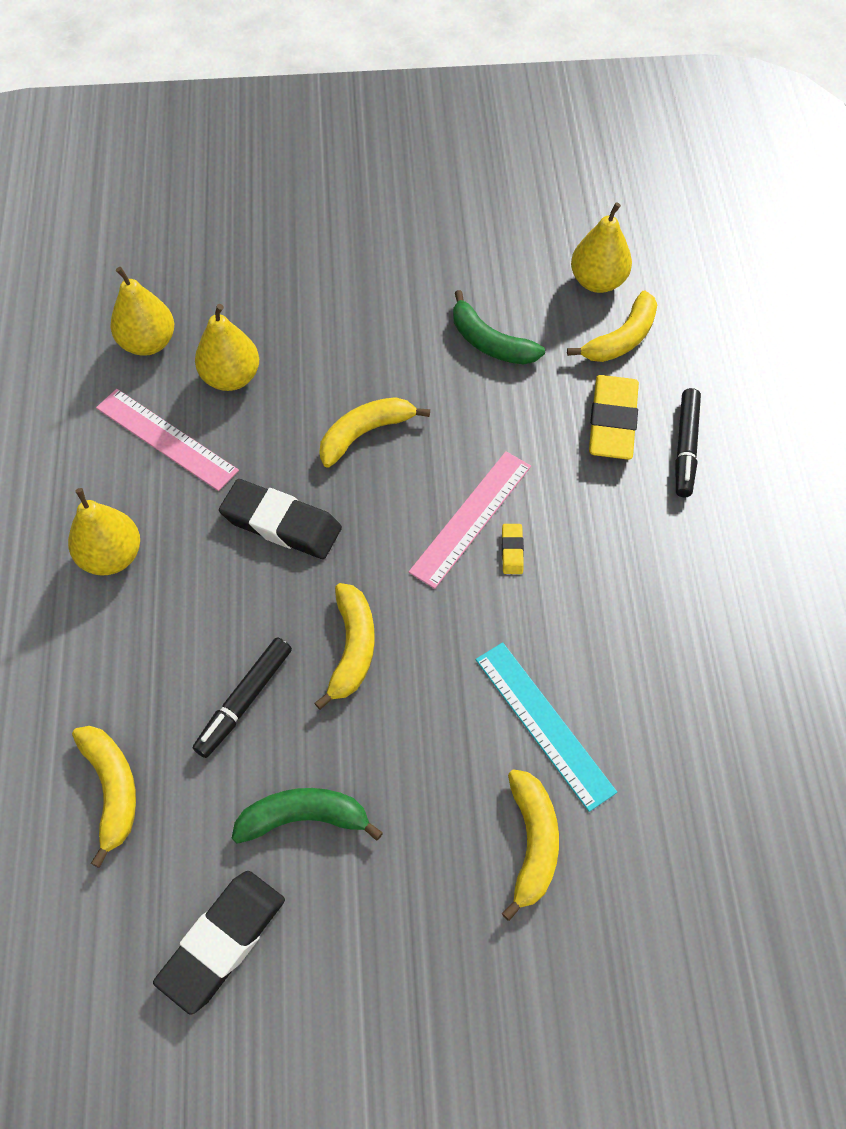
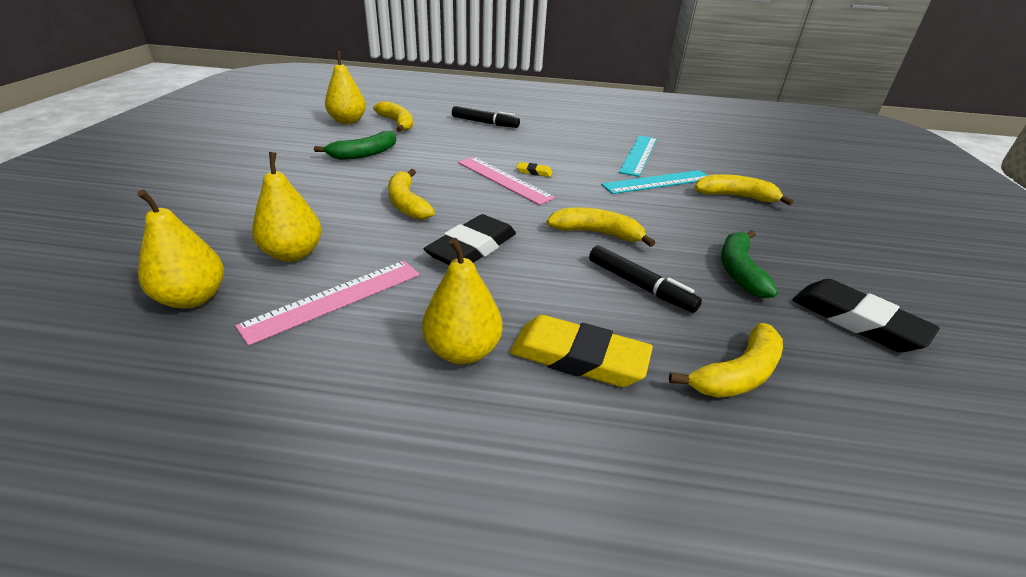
camera: 80 degrees left, 25 degrees down
(112, 790) = (737, 374): yellow banana -> yellow banana turned 150 degrees clockwise
(612, 422) = (455, 134): yellow eraser -> yellow eraser (578, 358)
(649, 694) = (638, 155): none -> turquoise ruler

